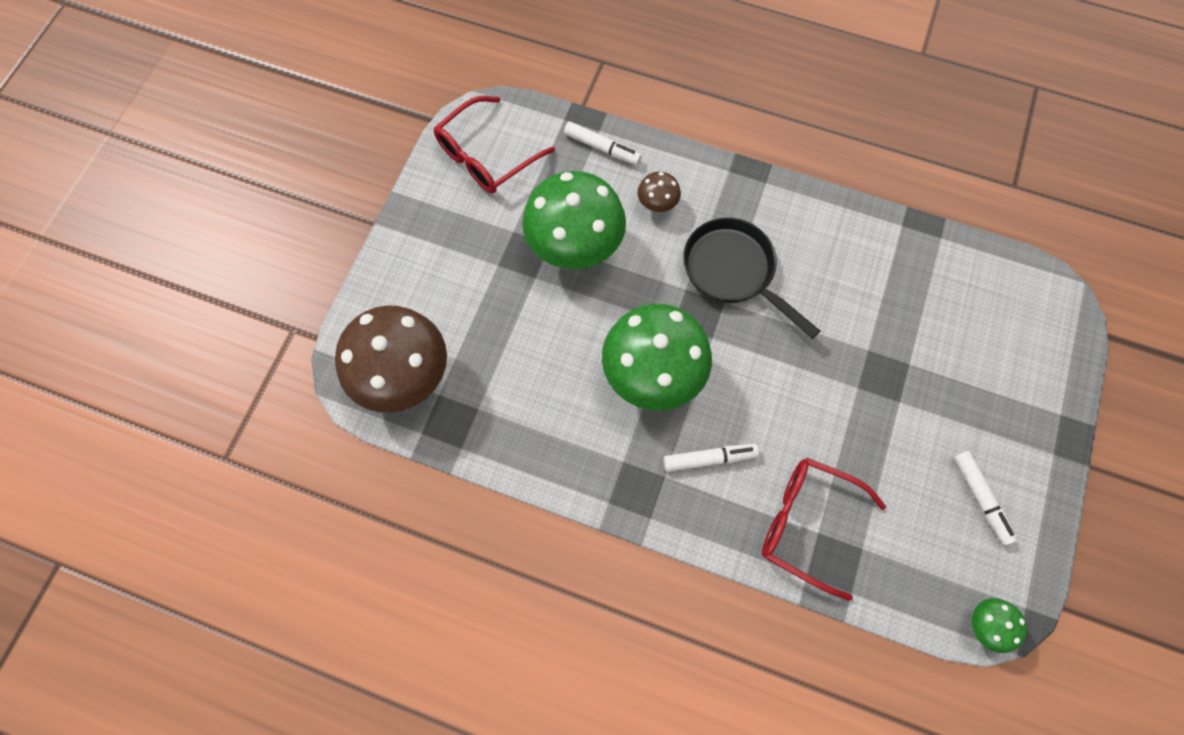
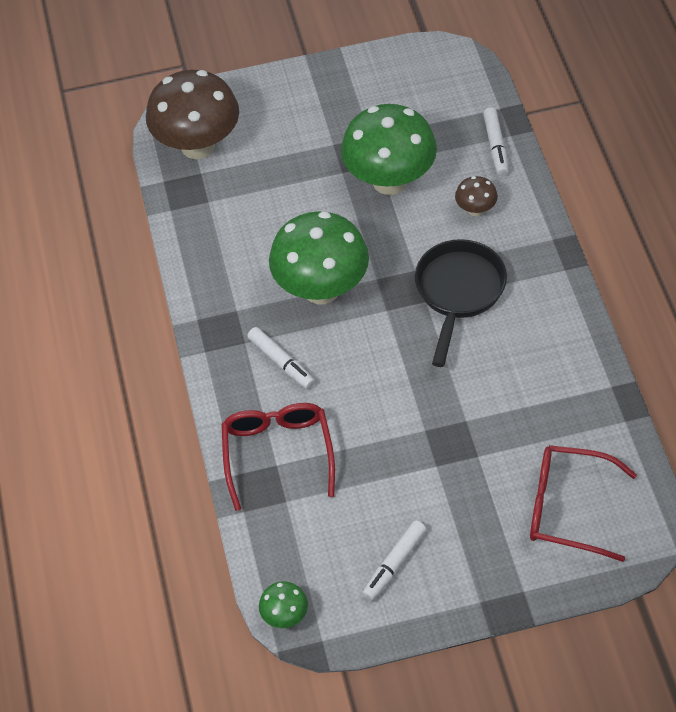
camera: 60 degrees right, 15 degrees down
(486, 156) = (421, 82): red glasses -> red glasses (568, 508)

